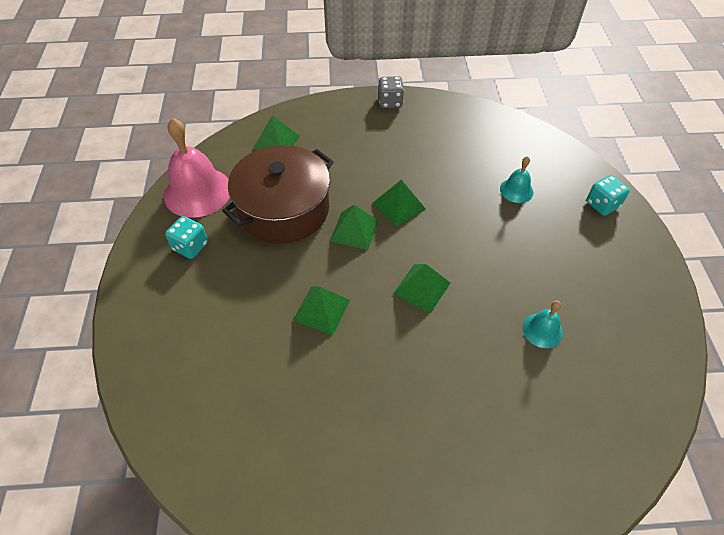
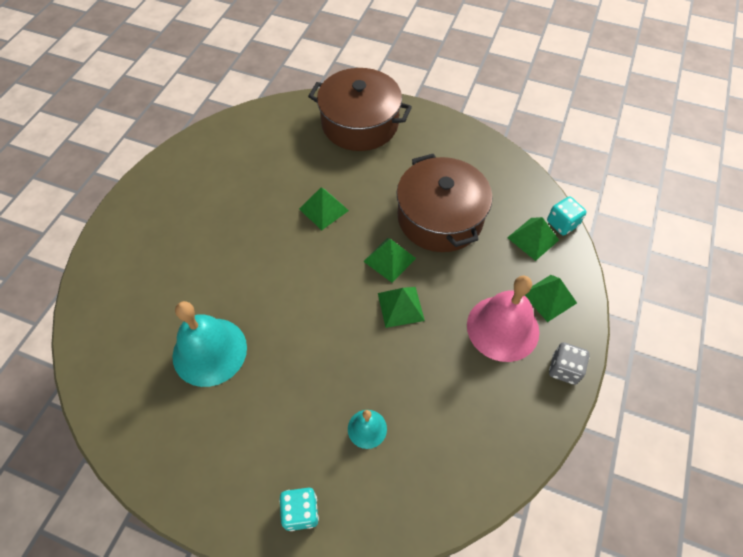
camera: 115 degrees right, 5 degrees up
(168, 329) = (360, 123): none -> brown pot
(190, 246) = (429, 149): turquoise dice -> turquoise dice (562, 223)
(198, 192) = (488, 166): pink bell -> pink bell (502, 328)
(422, 288) = (302, 283): green pyramid -> green pyramid (549, 297)
(542, 330) = (209, 351): turquoise bell -> turquoise bell, size x2.01

